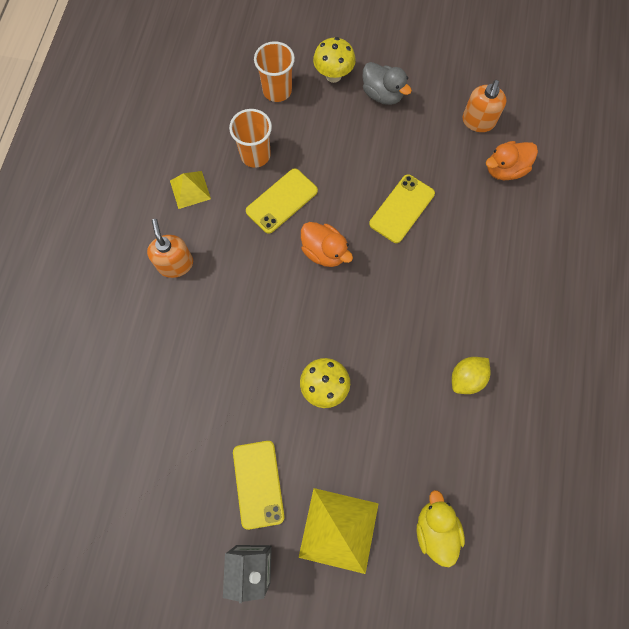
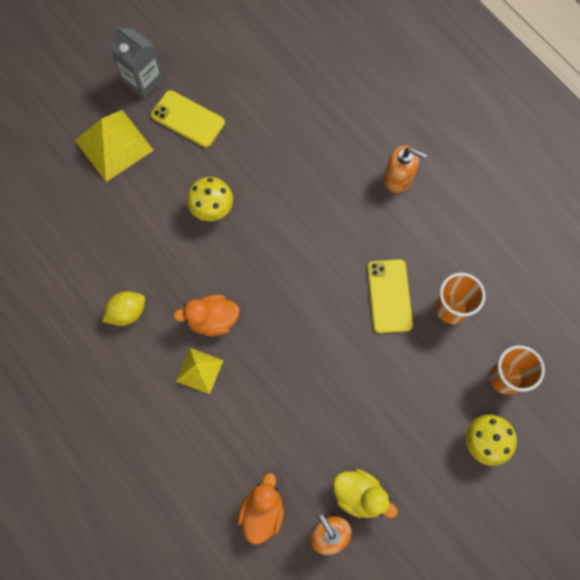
camera: 130 degrees right, 0 degrees up
(190, 189) = (458, 234): yellow pyramid -> yellow pyramid (199, 370)
(324, 252) = (316, 293): orange duck -> orange duck (212, 320)
(382, 94) = (428, 470): grey duck -> none
(402, 209) = (301, 386): yellow phone -> none
(435, 529) = (56, 203): yellow duck -> yellow duck (360, 495)
(466, 378) = (127, 312): yellow lemon -> yellow lemon turned 60 degrees clockwise

